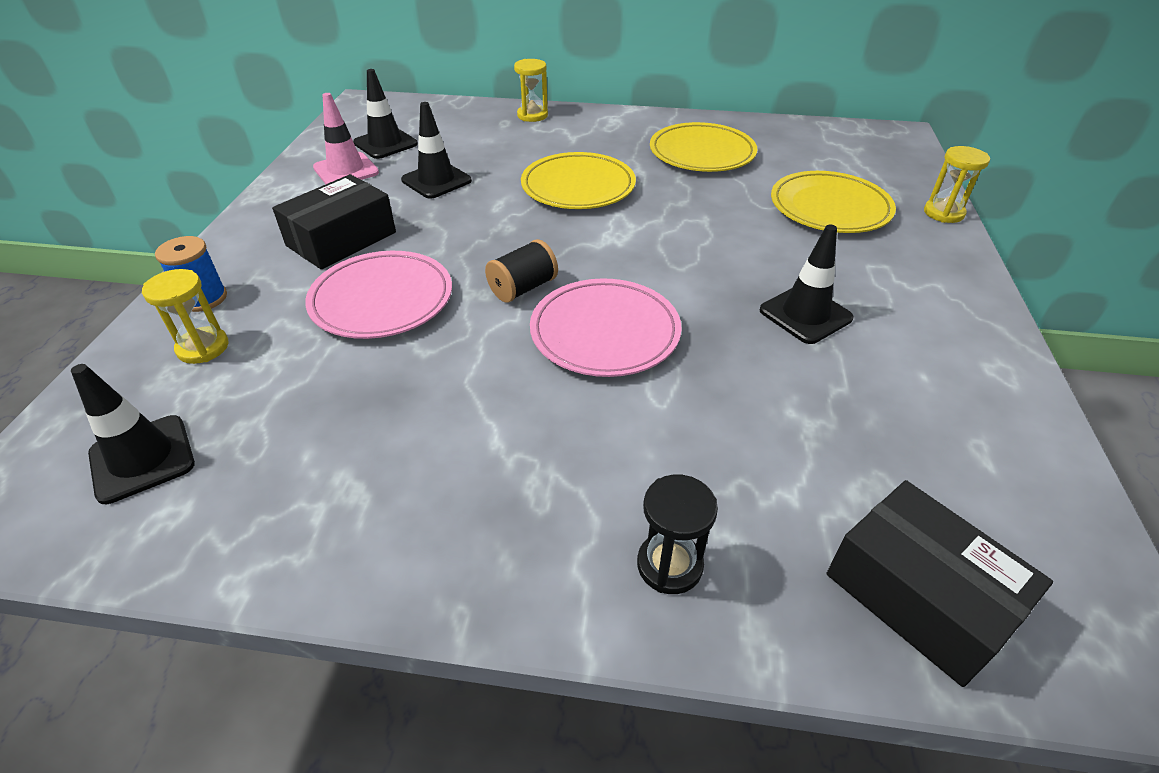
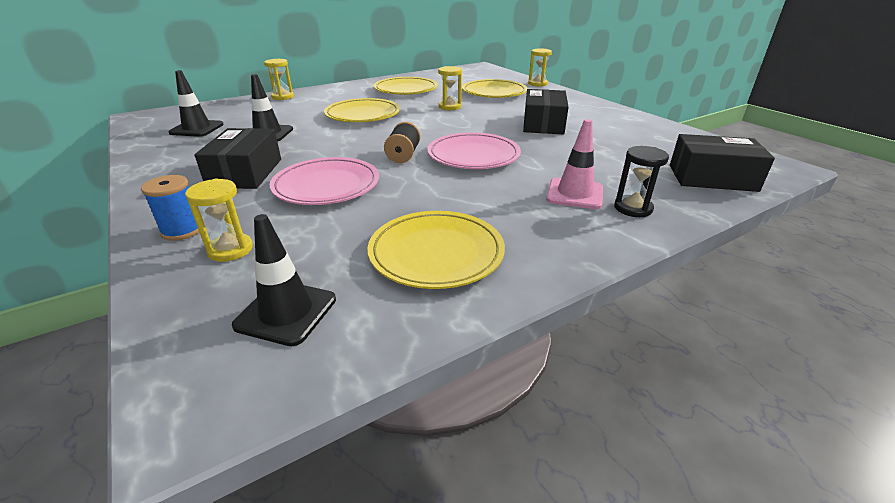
camera: 40 degrees left, 10 degrees down
(340, 473) = (436, 253): none -> yellow plate
(346, 170) = (188, 146): pink traffic cone -> pink traffic cone (574, 194)
(713, 215) = (449, 107): none -> yellow hourglass
(805, 314) = (543, 124): black traffic cone -> black box

